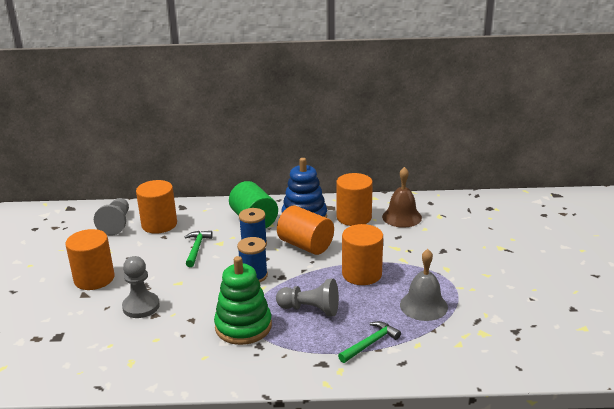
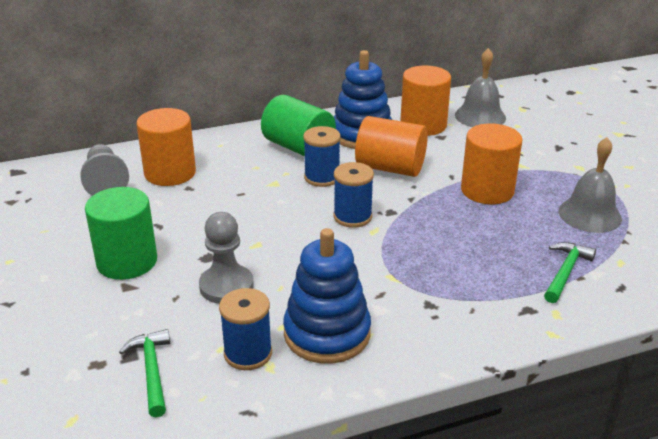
camera: 20 degrees left, 5 degrees up
(94, 279) = (127, 261): orange cylinder -> green cylinder
(123, 352) = (248, 353): none -> blue spool
(179, 350) = (327, 333): none -> blue stacking toy
(196, 248) = (247, 195): green hammer -> green hammer (151, 371)
(243, 326) = (390, 284): green stacking toy -> none
(310, 309) = (459, 245): grey pawn -> none
(402, 217) = (480, 116): brown bell -> grey bell

